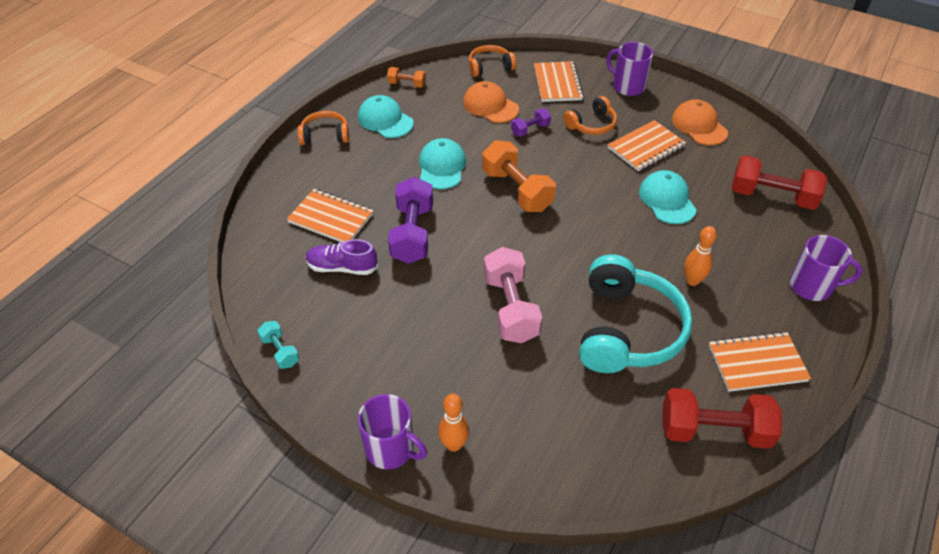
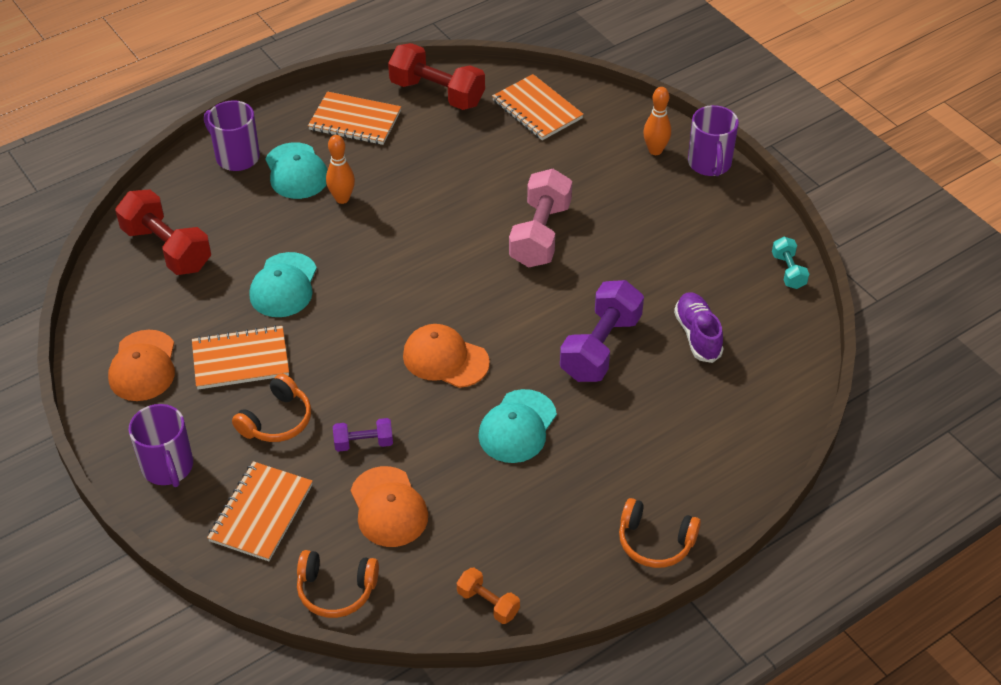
camera: 155 degrees left, 0 degrees up
(331, 218) = (690, 401): orange notebook -> orange notebook (537, 109)
(342, 267) = (697, 335): purple shoe -> purple shoe turned 135 degrees counterclockwise
(385, 120) = (555, 538): turquoise cap -> turquoise cap (296, 171)
(391, 449) = (709, 164): purple mug -> purple mug turned 150 degrees counterclockwise
(517, 190) = (445, 359): orange dumbbell -> orange cap
(591, 124) = (276, 420): orange headphones -> orange headphones turned 135 degrees clockwise
(626, 329) = (444, 181): turquoise headphones -> none

